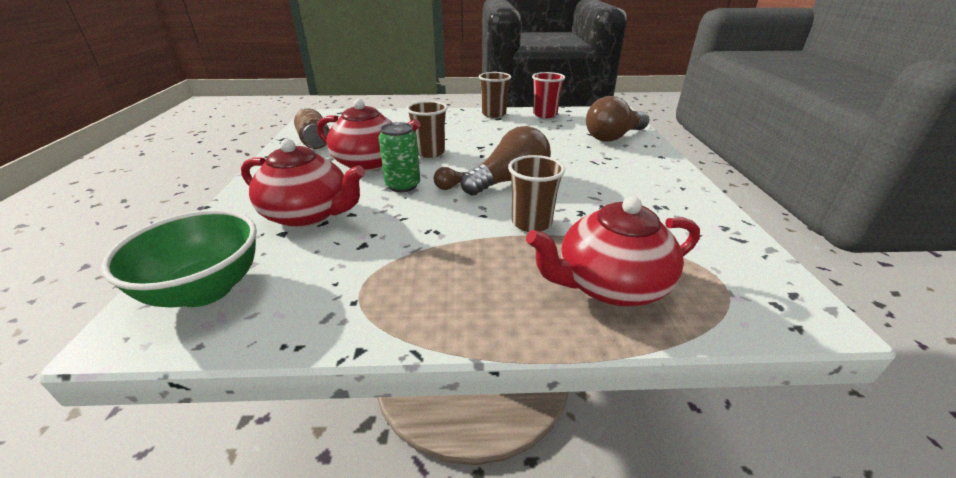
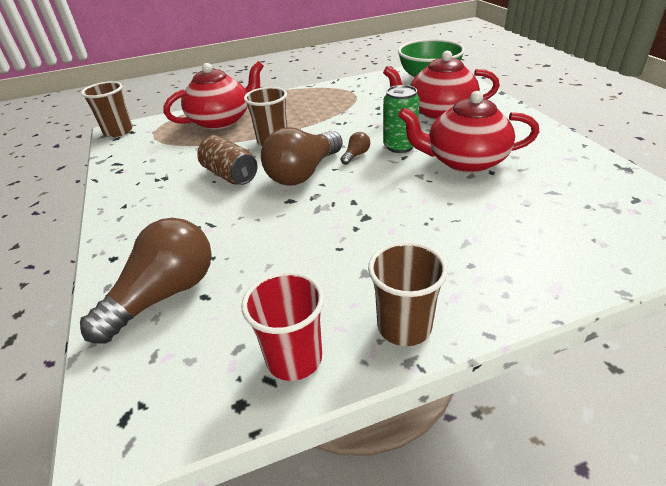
camera: 165 degrees right, 5 degrees up
(315, 141) = (580, 174): brown can -> brown can (230, 175)
(430, 152) = (419, 191): brown cup -> brown cup (118, 131)

